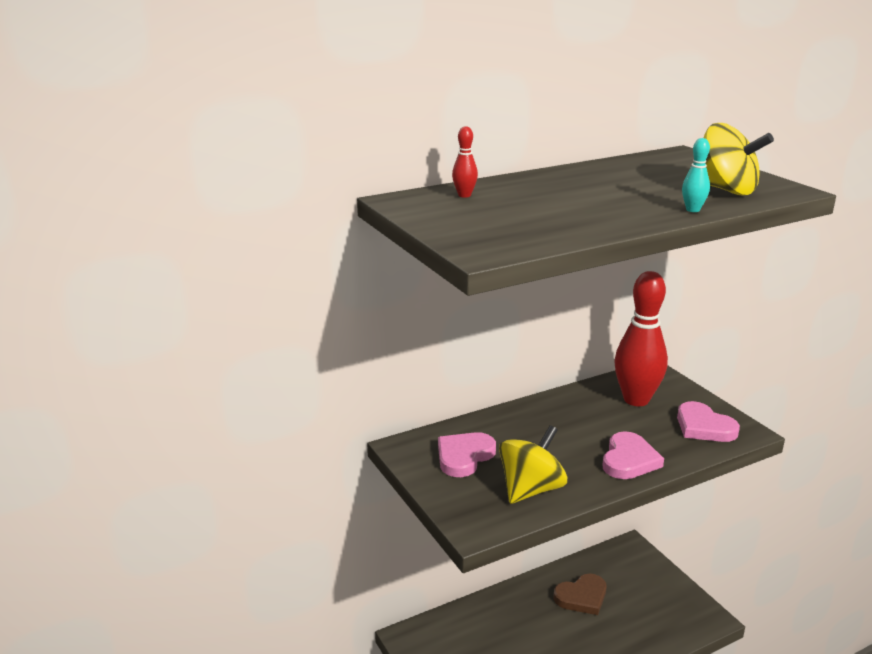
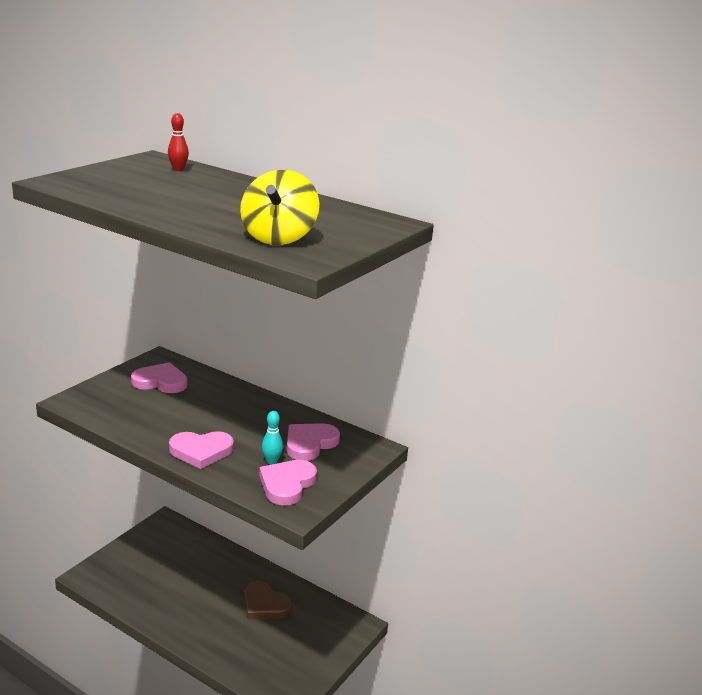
camera: 60 degrees right, 0 degrees up
(530, 489) = (131, 414): yellow spinning top -> none
(636, 400) = (310, 443): red bowling pin -> pink heart
(692, 210) = (203, 228): turquoise bowling pin -> turquoise bowling pin (271, 461)

